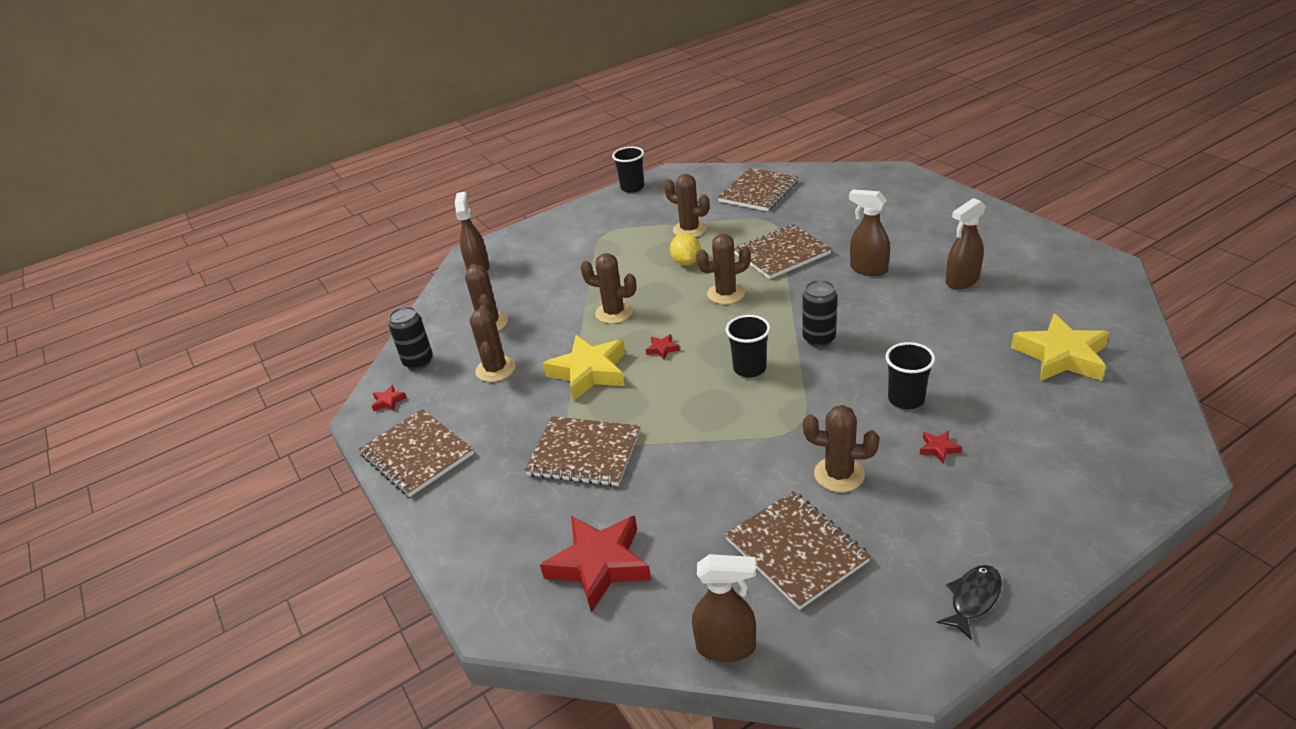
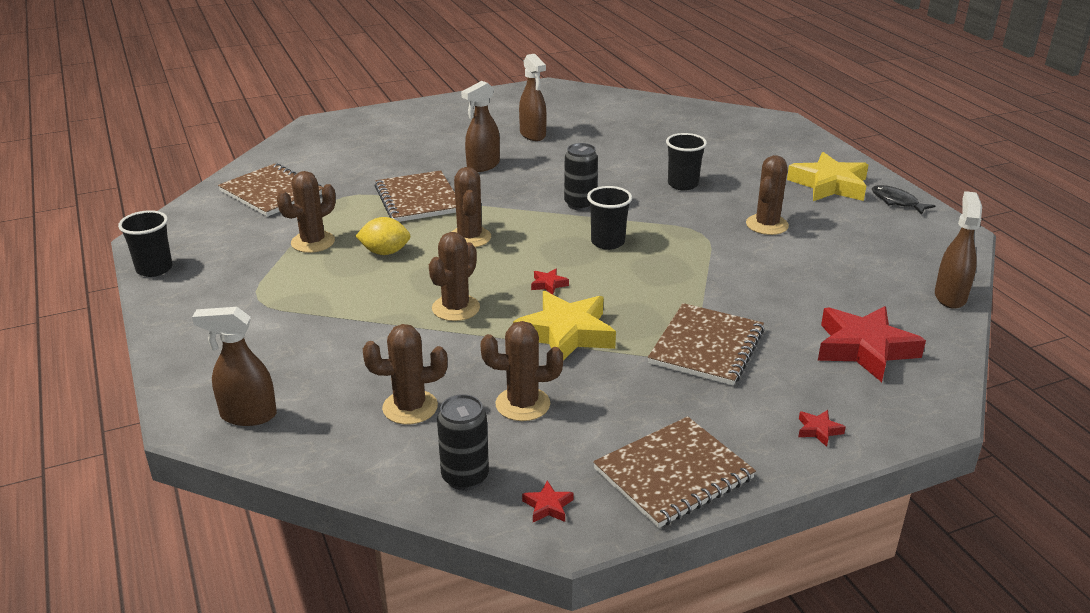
camera: 85 degrees left, 5 degrees down
(796, 550) = (850, 255): brown notebook -> none
(938, 449) = (746, 184): red star -> red star (818, 430)
(1061, 356) = (655, 124): yellow star -> yellow star (829, 185)

